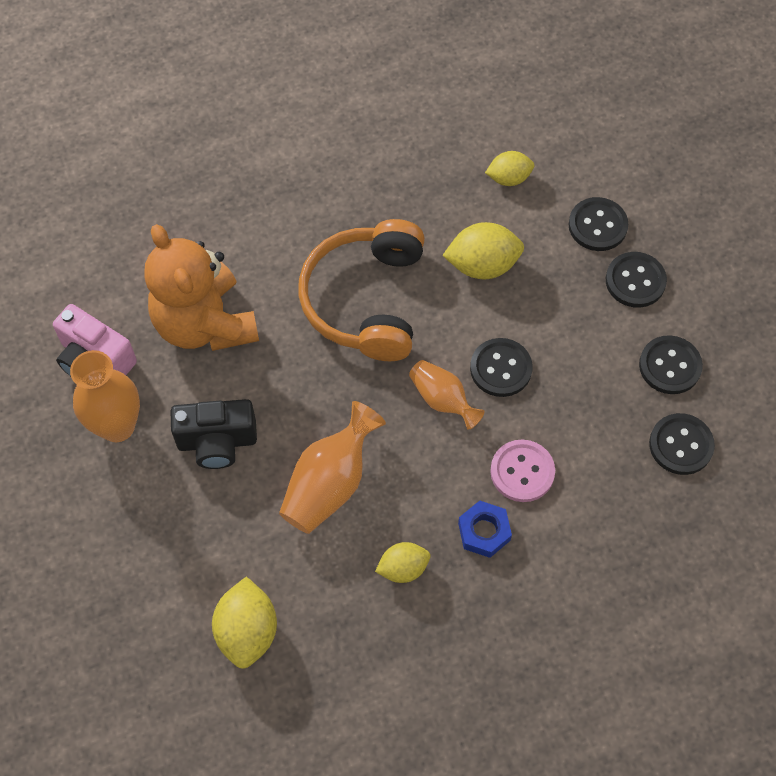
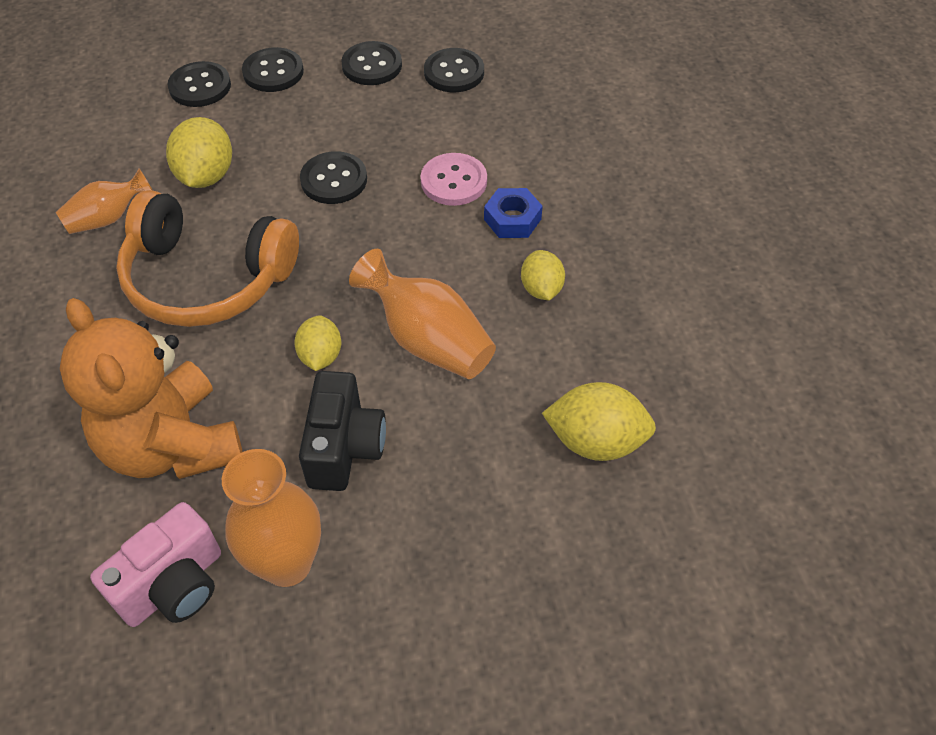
camera: 80 degrees left, 10 degrees down
(205, 323) = (172, 444): orange teddy bear -> orange teddy bear turned 75 degrees clockwise
(442, 400) = (355, 230): orange vase -> orange vase (108, 218)
(509, 178) = (110, 140): yellow lemon -> yellow lemon (320, 356)

